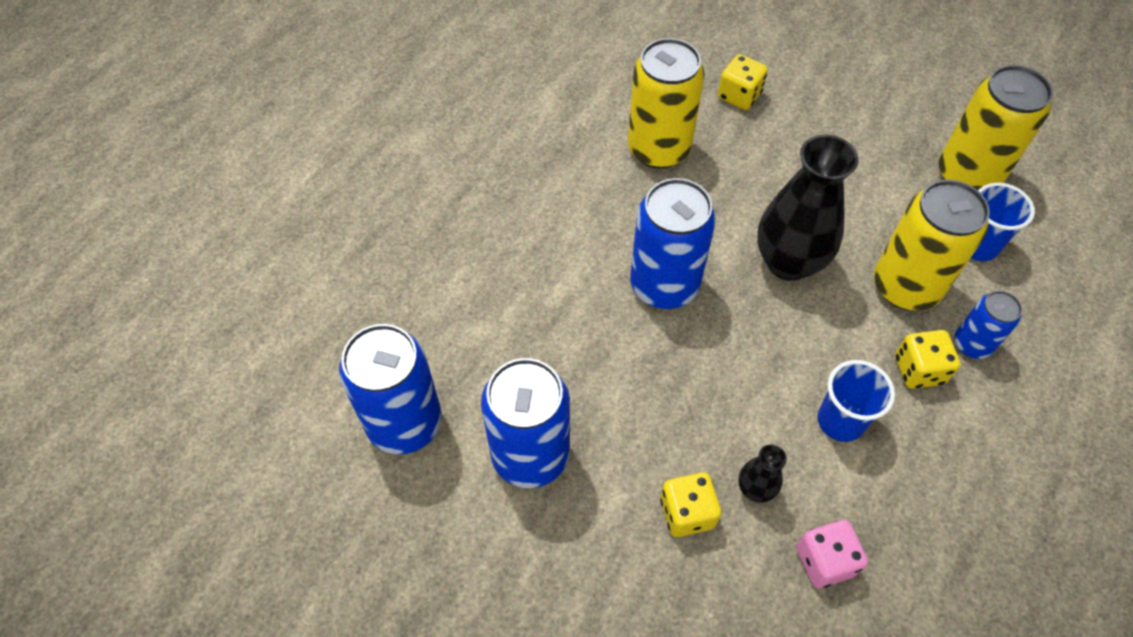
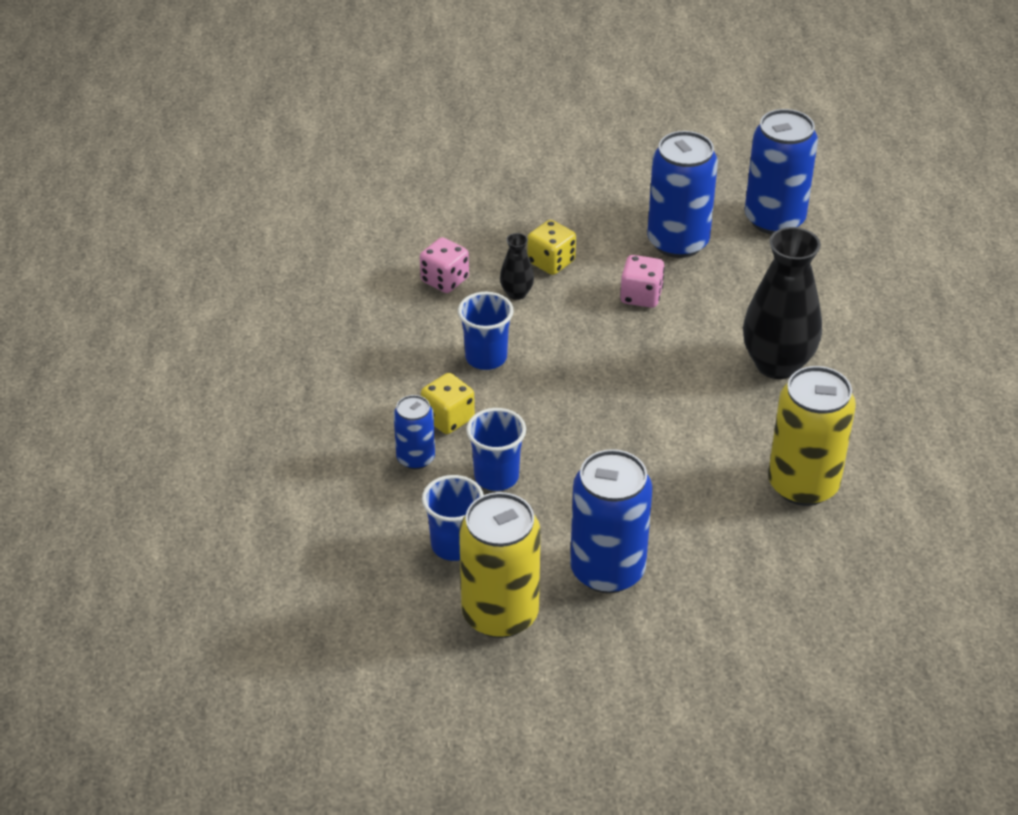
camera: 145 degrees right, 15 degrees down
(629, 405) = (641, 296): none -> pink dice
(664, 285) = (690, 379): blue can -> blue can (607, 570)
(739, 96) = (782, 580): yellow dice -> none
(788, 262) = (607, 446): black vase -> black vase (777, 364)
(905, 286) = (496, 476): yellow can -> blue cup

